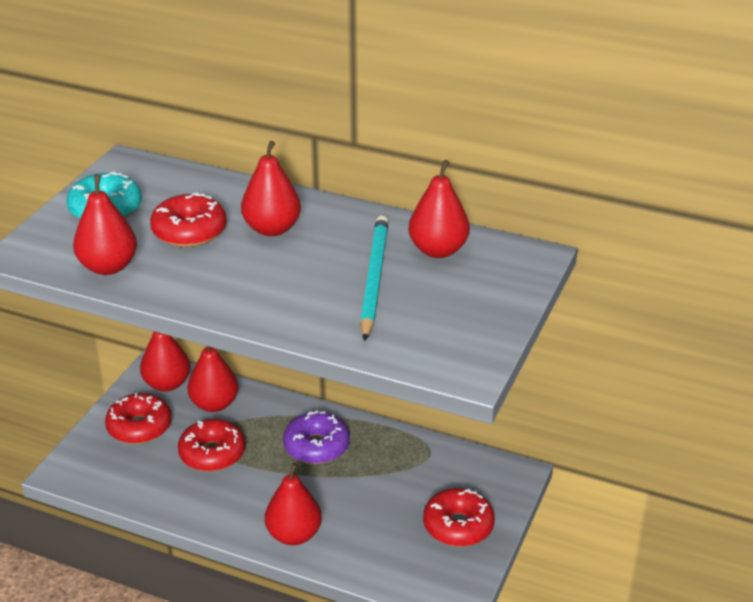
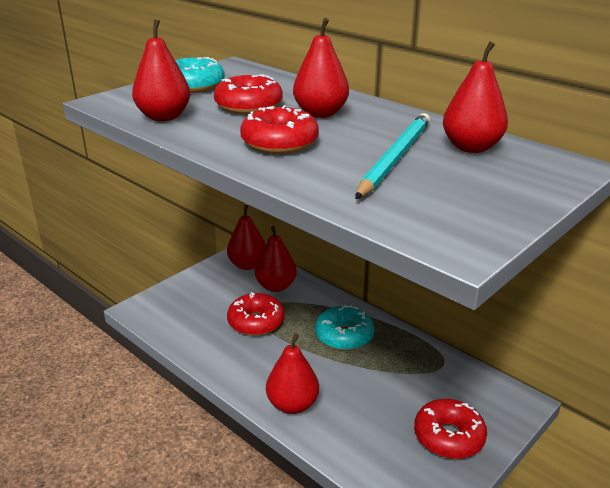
camera: 20 degrees right, 5 degrees down
(139, 427) = (211, 290): red donut -> red donut (279, 143)
(316, 446) = (344, 336): purple donut -> turquoise donut

